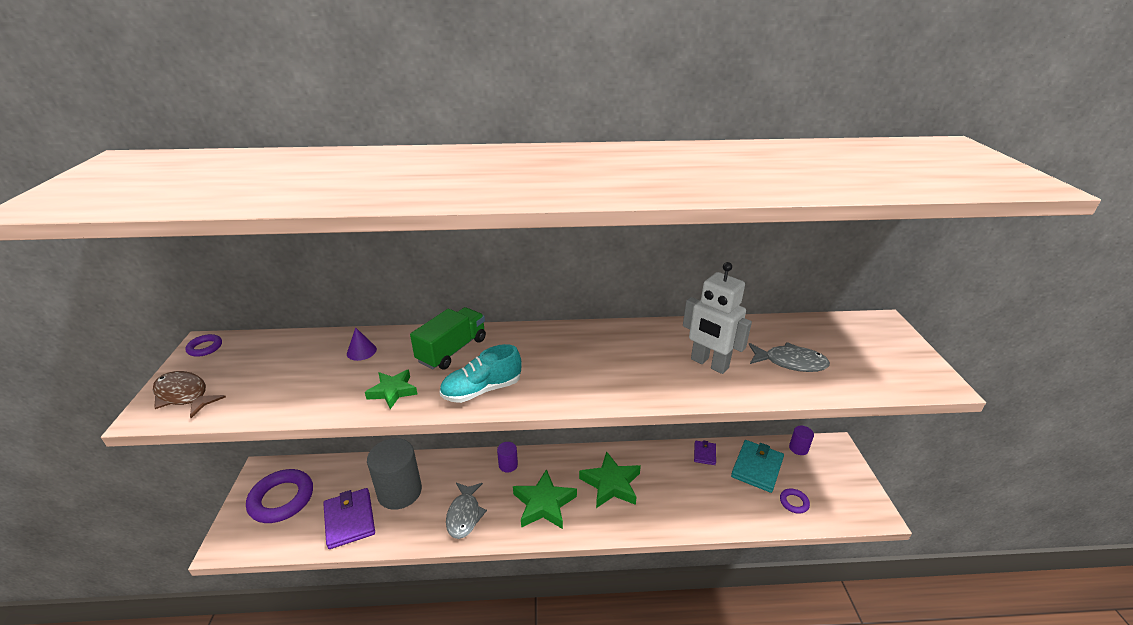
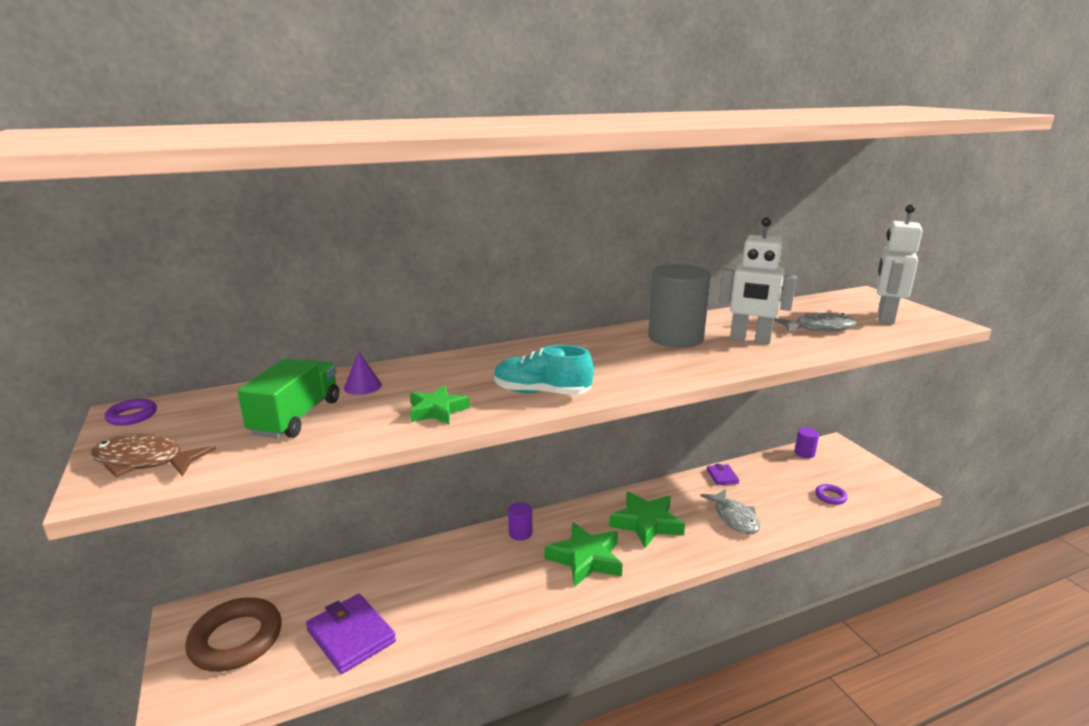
camera: 20 degrees left, 10 degrees down
(282, 499) = (236, 639): purple ring -> brown ring
(399, 491) = (401, 590): grey cylinder -> grey cylinder (675, 338)
(452, 350) = (475, 369): green truck -> green truck (296, 417)
(464, 515) = (499, 592): grey fish -> grey fish (734, 518)
(482, 390) = (541, 392): turquoise shoe -> turquoise shoe turned 60 degrees clockwise
(757, 468) = (778, 477): turquoise wallet -> none
(874, 361) = (885, 317): none -> white robot

